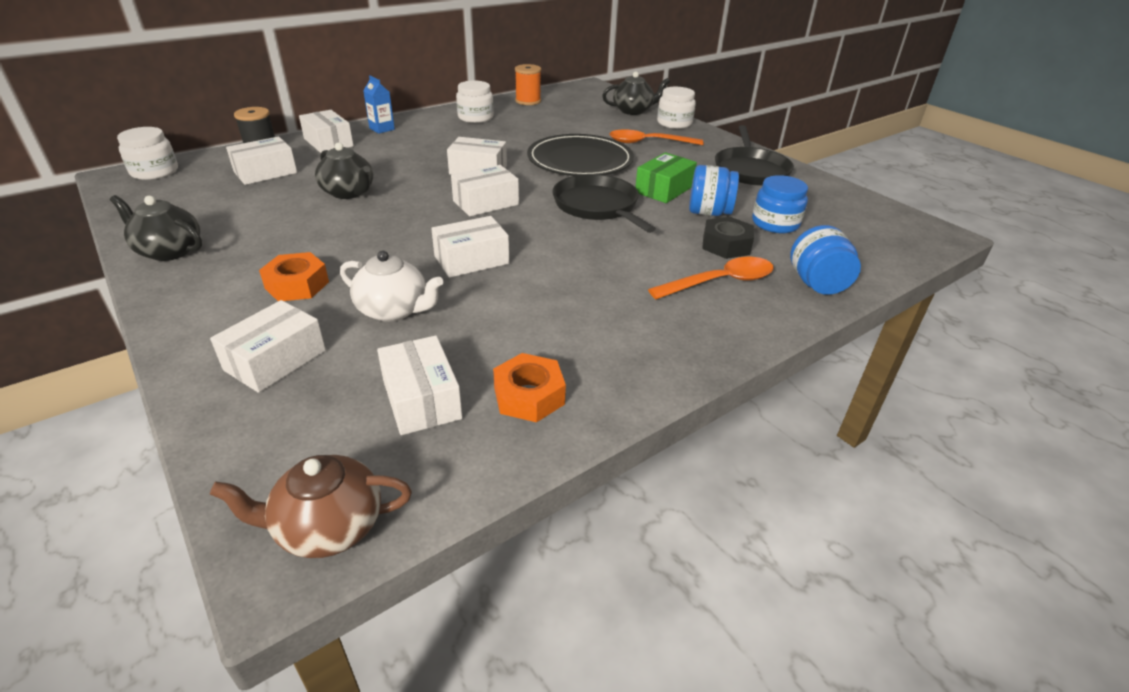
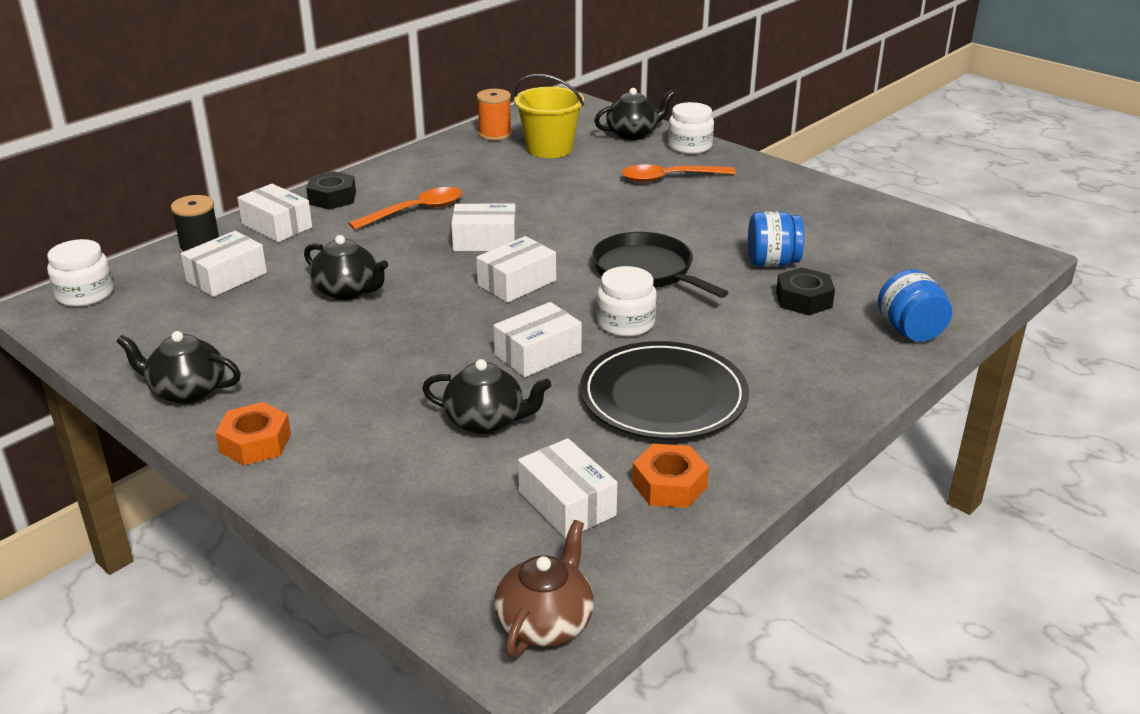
camera: 10 degrees left, 5 degrees down
(275, 360) = (395, 490): white box -> none
(297, 285) = (363, 409): orange nut -> orange nut (255, 443)
(328, 527) = (546, 623): brown teapot -> brown teapot turned 135 degrees clockwise
(382, 129) = (332, 198): blue carton -> black nut
(394, 310) = (486, 421): white teapot -> black teapot
(475, 117) = (441, 167): white jar -> white jar (625, 323)
(564, 114) = (549, 149): none -> yellow bucket
(580, 160) = (599, 213): black plate -> black plate (663, 396)
(664, 189) = (712, 239): green box -> none
(720, 282) = (811, 343): orange spoon -> orange spoon (415, 211)
(750, 170) = (800, 201): black pan -> none
(775, 223) = (848, 266): blue jar -> none

